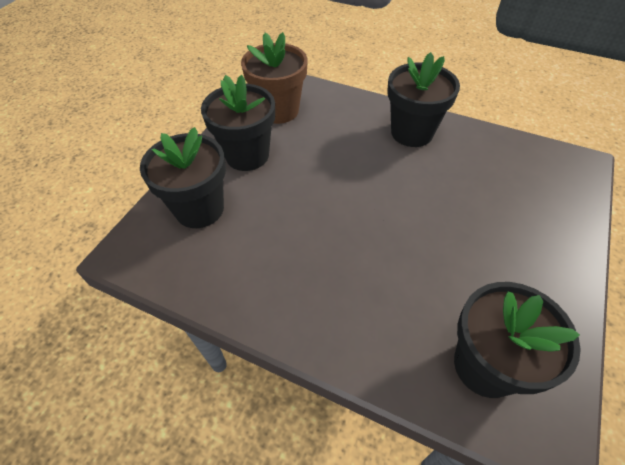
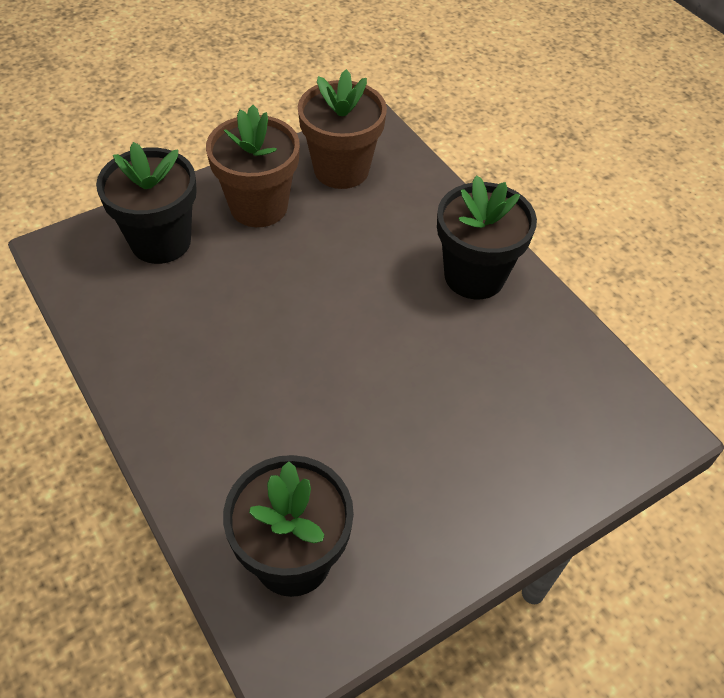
camera: 30 degrees right, 0 degrees up
(247, 155) = (259, 206): black flower pot -> brown flower pot

